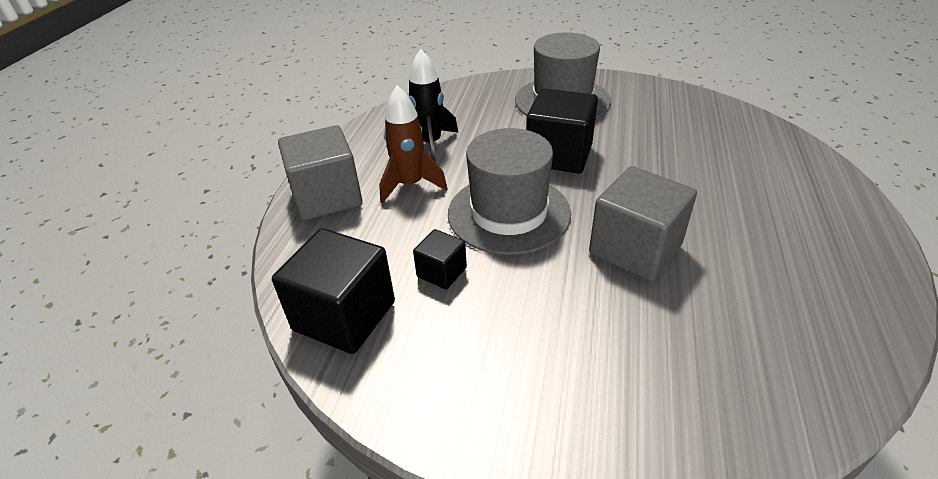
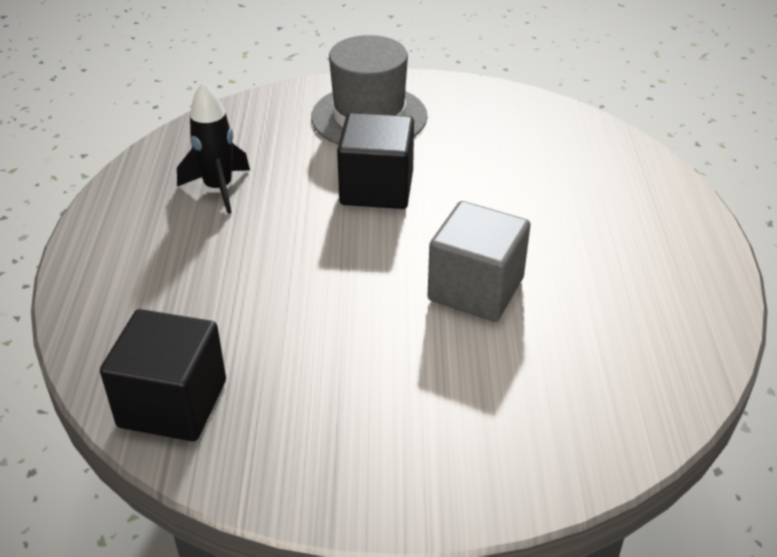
camera: 15 degrees left, 0 degrees up
(327, 197) = (108, 270): grey cube -> none
(410, 185) = (208, 244): brown rocket -> none
(441, 272) = (270, 341): black cube -> none
(509, 213) = (332, 265): grey hat -> none

